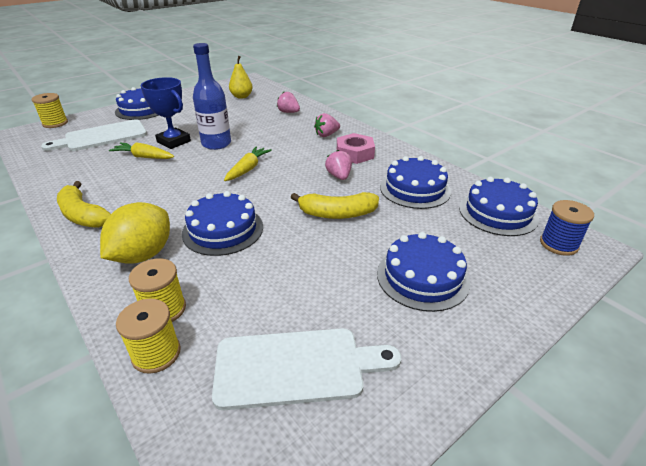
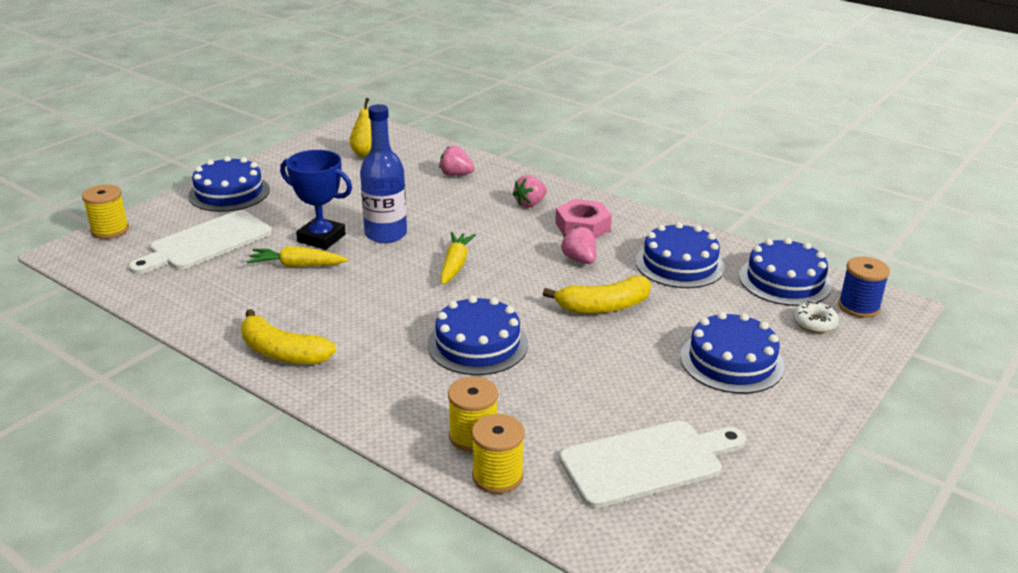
camera: 15 degrees left, 5 degrees down
(143, 255) = (402, 386): yellow lemon -> none
(512, 253) = (814, 323): none -> white donut

